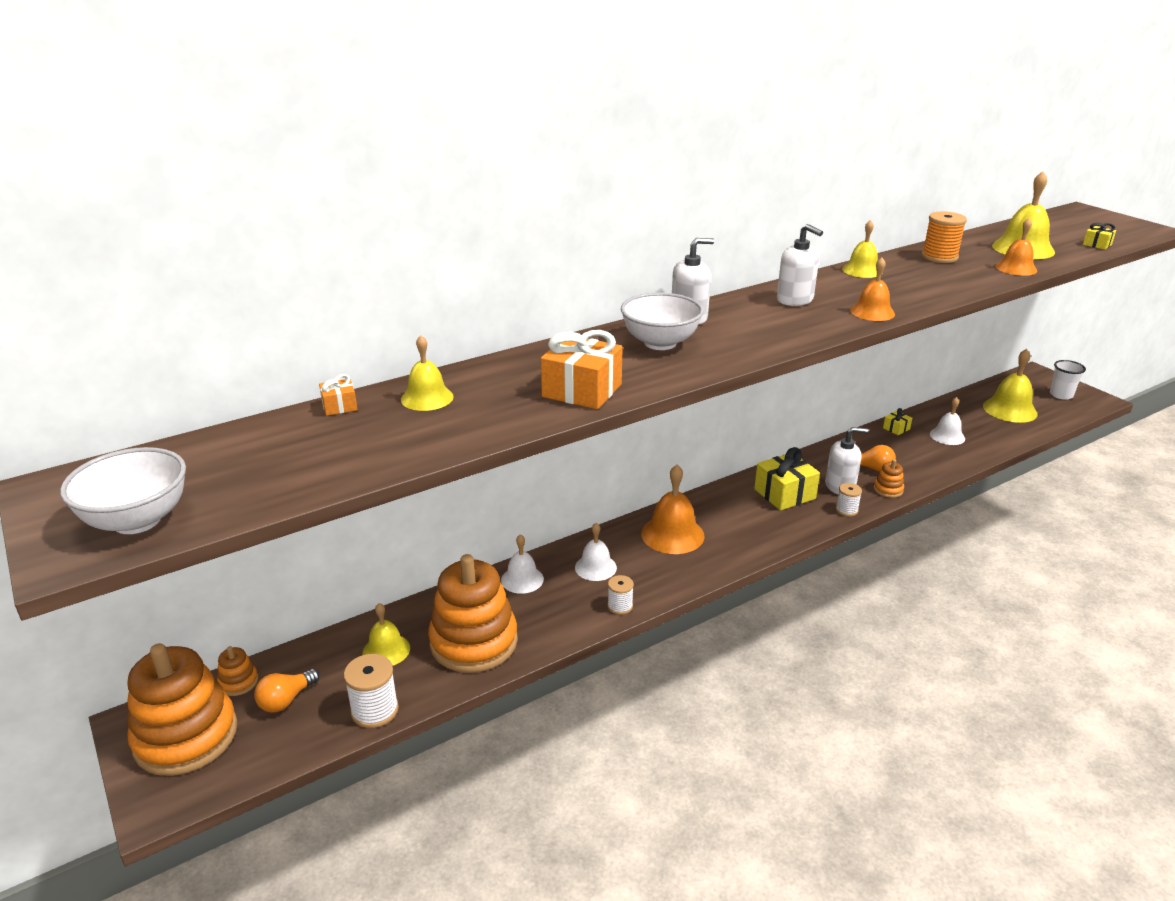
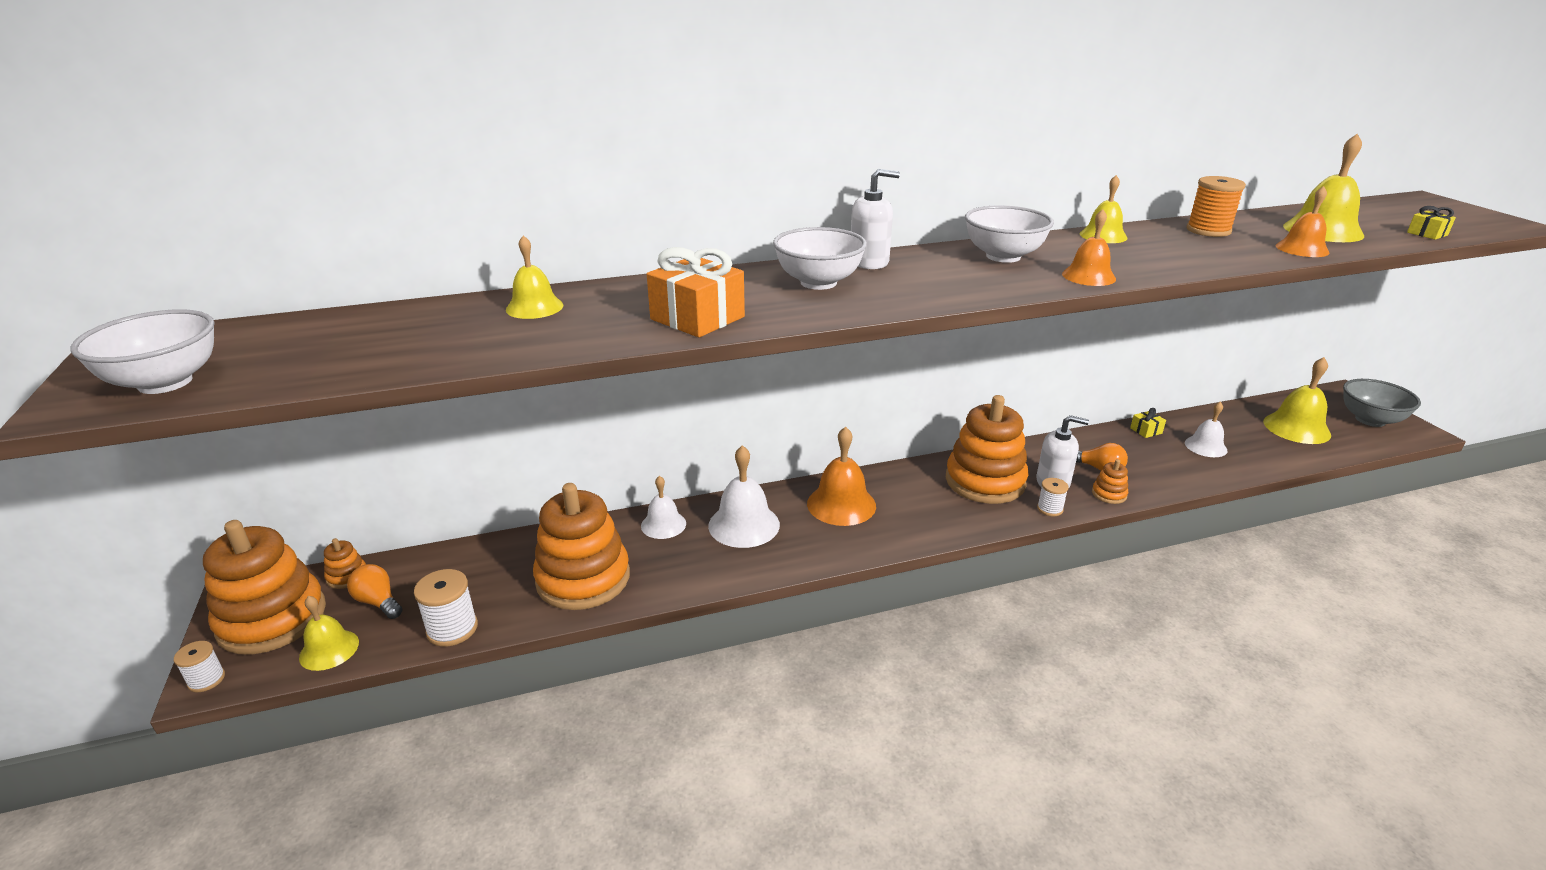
camera: 15 degrees right, 0 degrees up
(286, 700) = (378, 602): orange light bulb -> orange light bulb turned 75 degrees clockwise
(339, 406) = (444, 305): orange gift -> none
(386, 650) = (496, 571): yellow bell -> yellow bell (329, 649)
(595, 567) = (744, 525): white bell -> white bell, size x1.58
(620, 606) = (749, 569): white spool -> white spool (206, 680)
(784, 494) = (985, 481): yellow gift -> orange stacking toy
(795, 300) = (1003, 256): white soap dispenser -> white bowl
(1061, 395) = (1370, 420): white cup -> grey bowl

